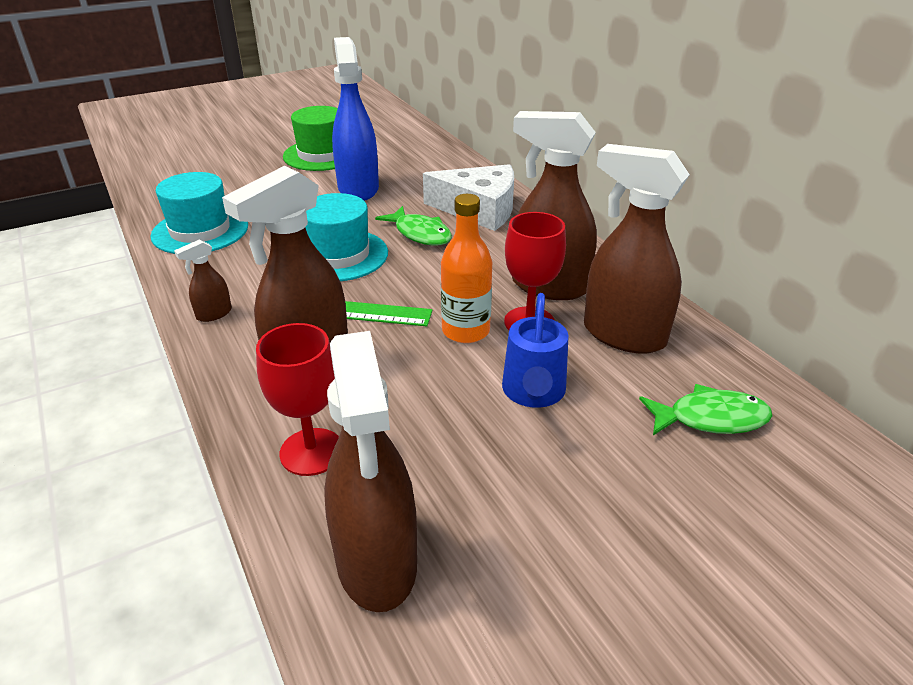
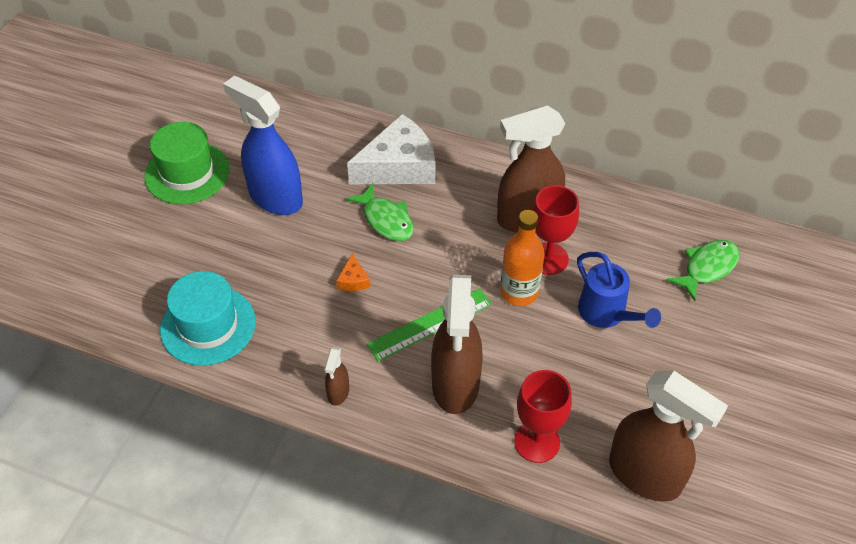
camera: 40 degrees left, 15 degrees up
(338, 255) = (353, 280): turquoise hat -> orange cheese
(420, 234) = (386, 220): green fish -> green fish turned 45 degrees clockwise
(623, 335) = (610, 233): brown spray bottle -> none

